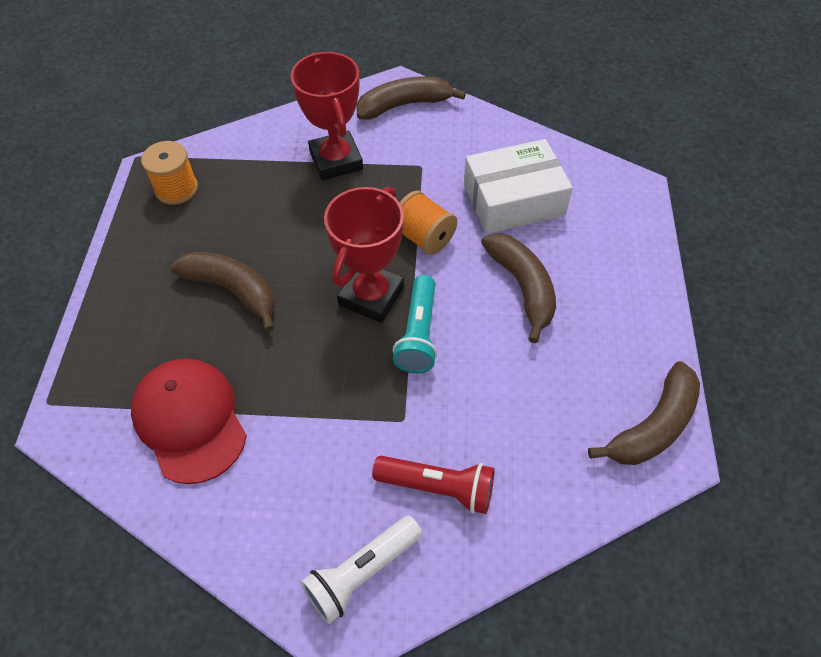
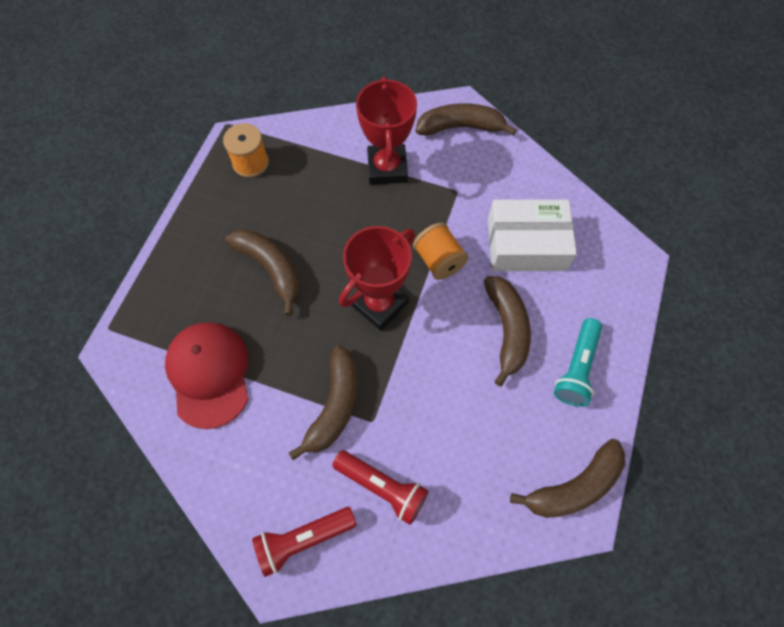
camera: 15 degrees right, 10 degrees up
(353, 415) = (334, 406): none -> brown banana
(362, 573) = (303, 539): white flashlight -> red flashlight
(418, 334) = (407, 348): turquoise flashlight -> turquoise flashlight (576, 368)

